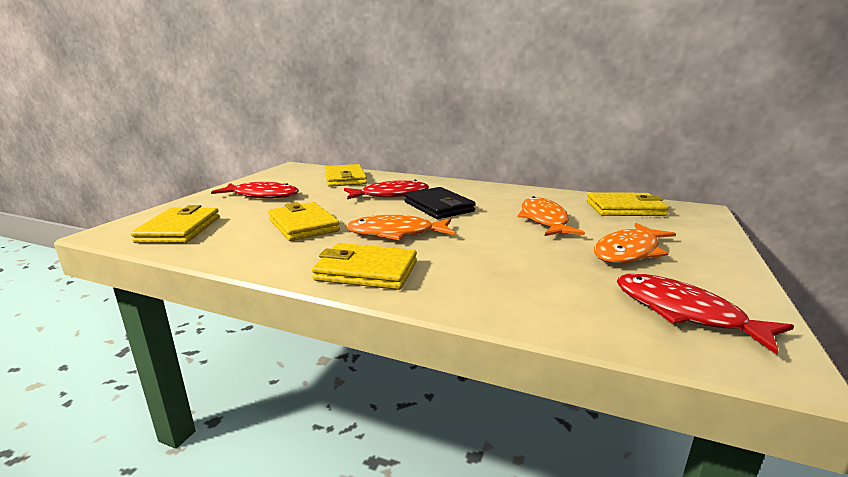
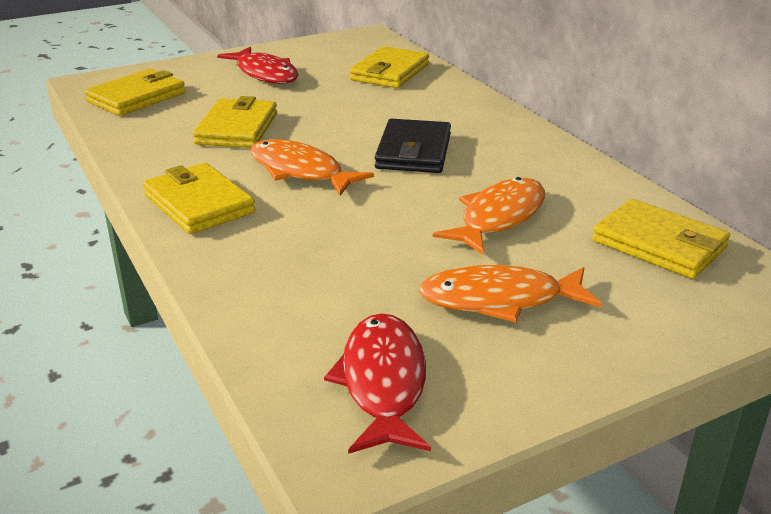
camera: 40 degrees right, 10 degrees up
(390, 195) = (394, 115): red fish -> none

